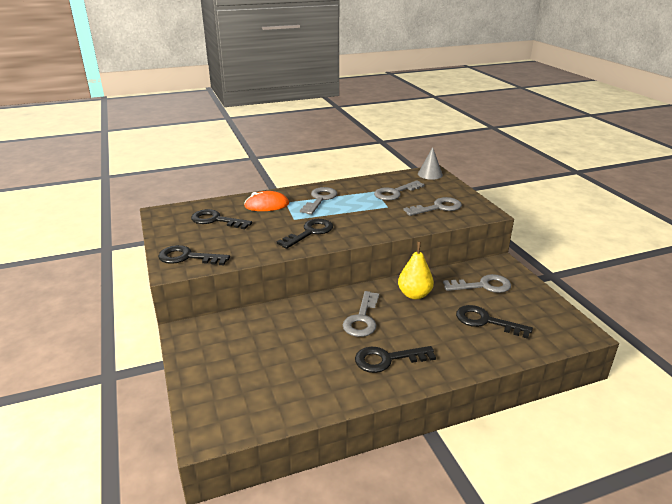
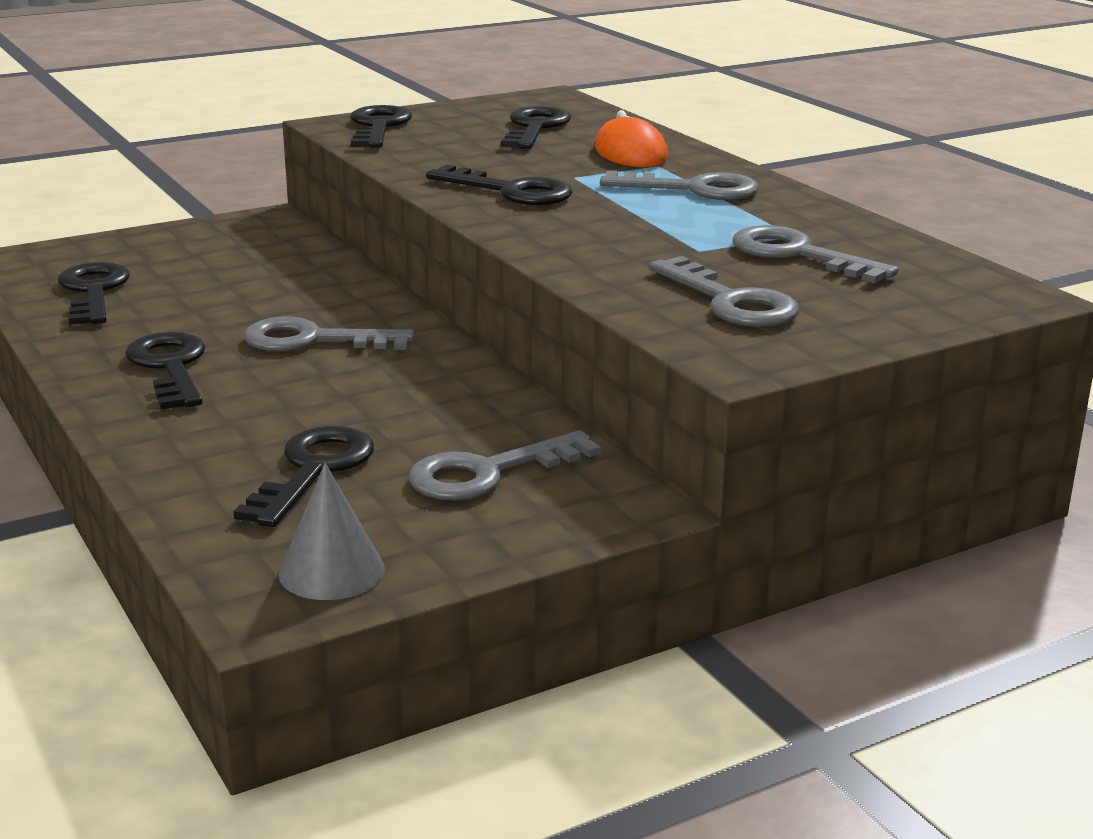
camera: 80 degrees right, 5 degrees down
(279, 391) = (94, 292): none -> black key
(414, 294) = (422, 388): yellow pear -> none
(430, 174) = (988, 292): grey cone -> grey cone (331, 571)
(483, 286) = (488, 473): grey key -> grey key turned 75 degrees clockwise

